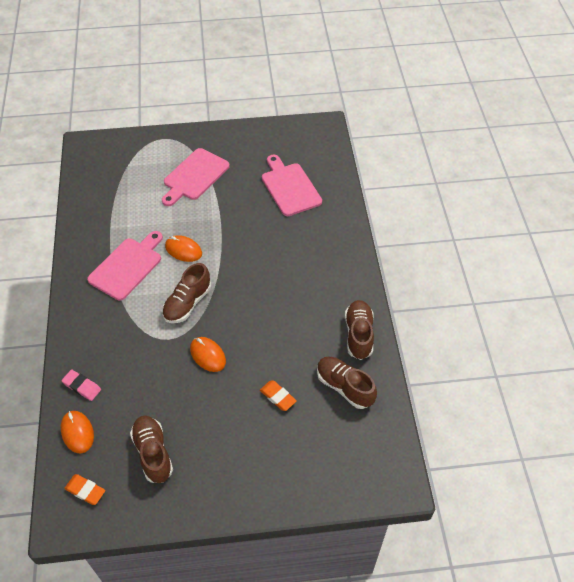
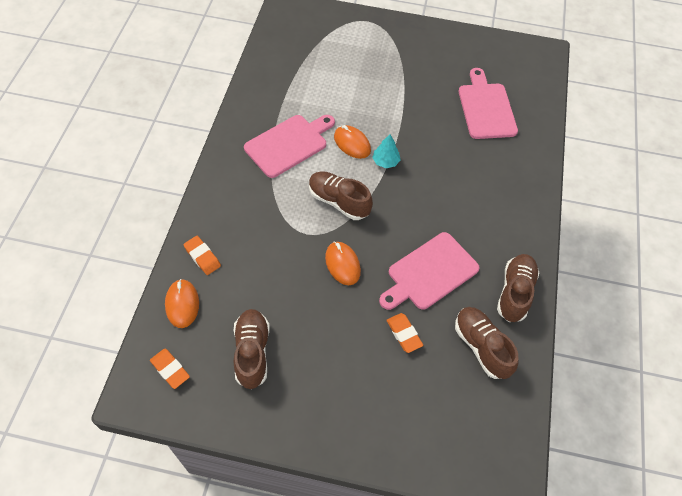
camera: 15 degrees right, 5 degrees up
(82, 386) = (202, 257): pink eraser -> orange eraser
(187, 303) = (338, 201): brown shoe -> brown shoe turned 75 degrees clockwise
(194, 176) = (388, 69): pink cutting board -> pink cutting board (430, 273)
(217, 257) = (385, 161): none -> turquoise tree

